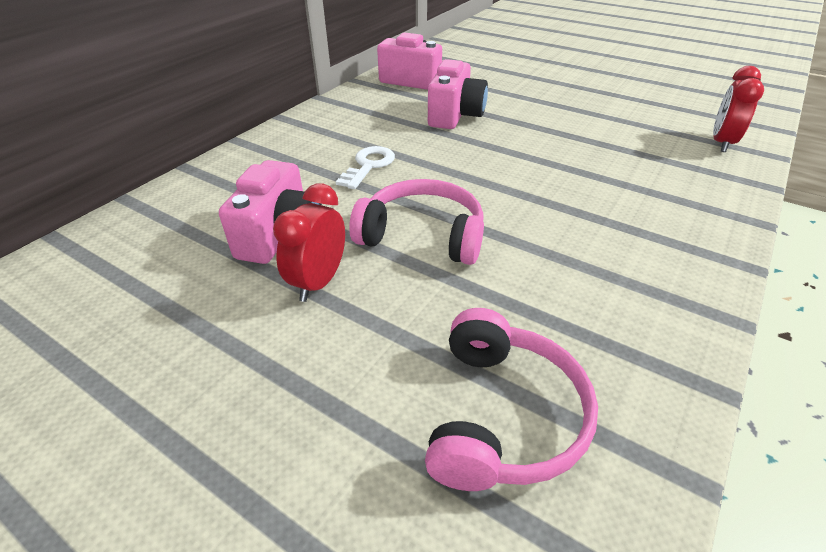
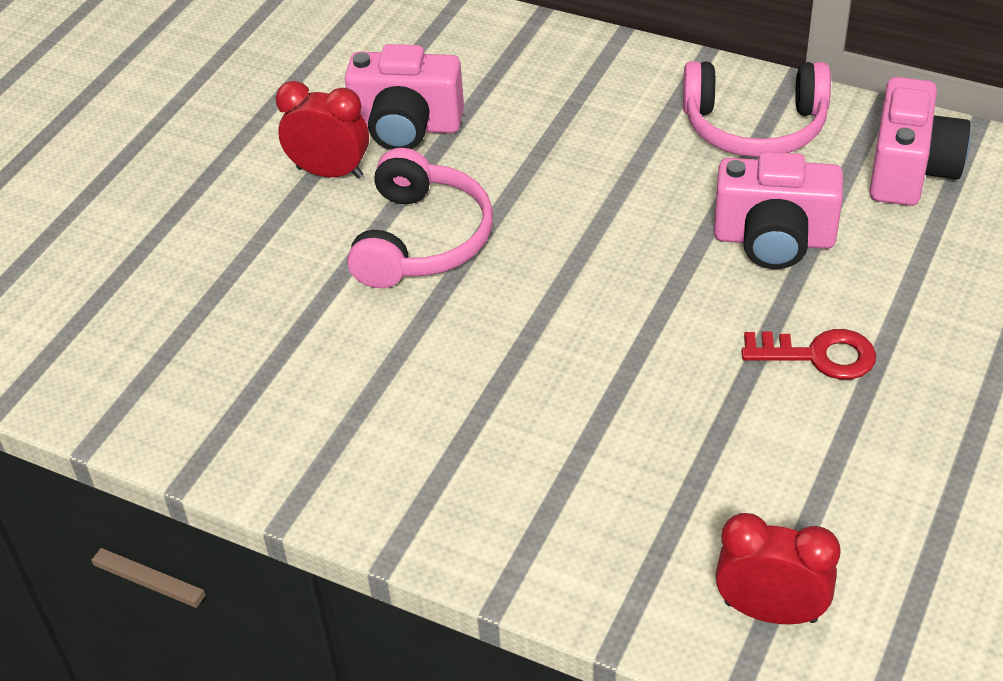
camera: 85 degrees right, 5 degrees up
(368, 166) = (578, 167): white key -> none
(503, 415) = (160, 319): pink headphones -> pink headphones (754, 127)
(544, 114) = (818, 355): none -> red key

